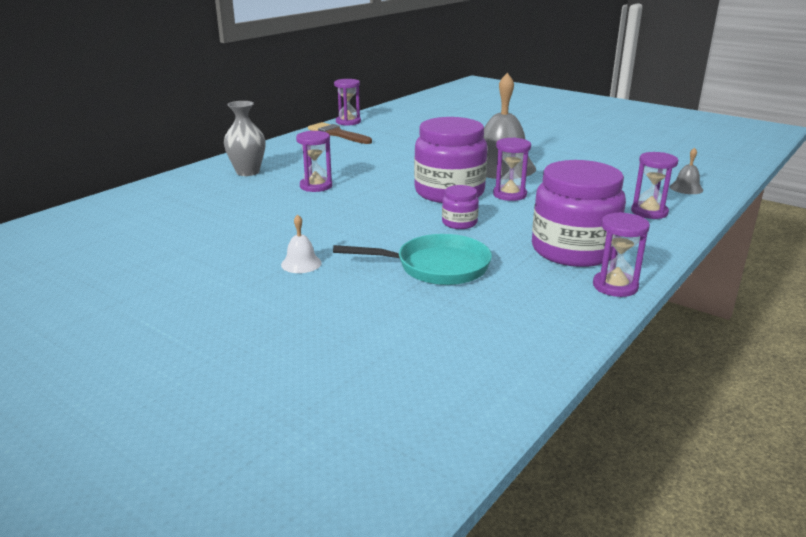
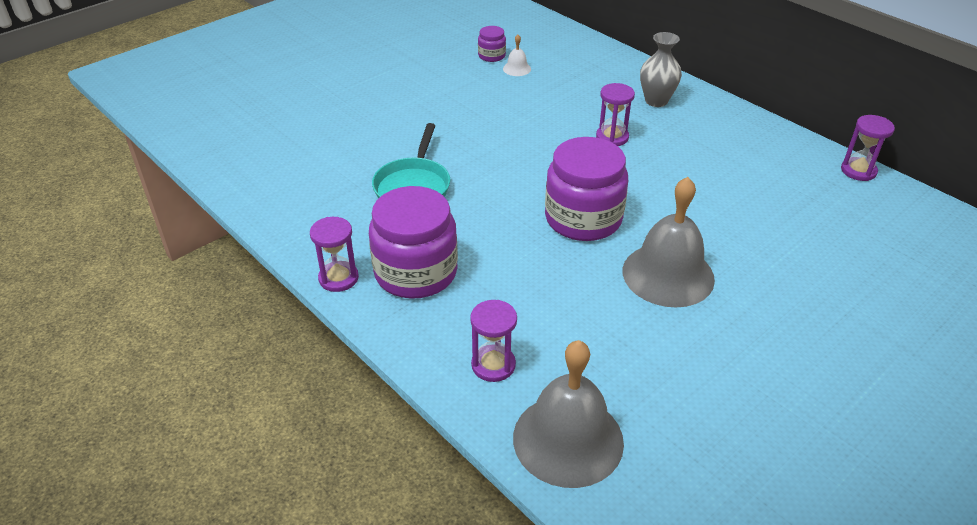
camera: 100 degrees right, 15 degrees up
(301, 263) = (444, 125): white bell -> white bell (517, 69)
(337, 134) = (798, 159): brown brush -> none
(459, 223) = (499, 213): purple jar -> purple jar (491, 56)
(509, 195) = (569, 261): purple hourglass -> none
(686, 188) = (568, 439): grey bell -> grey bell, size x2.37

